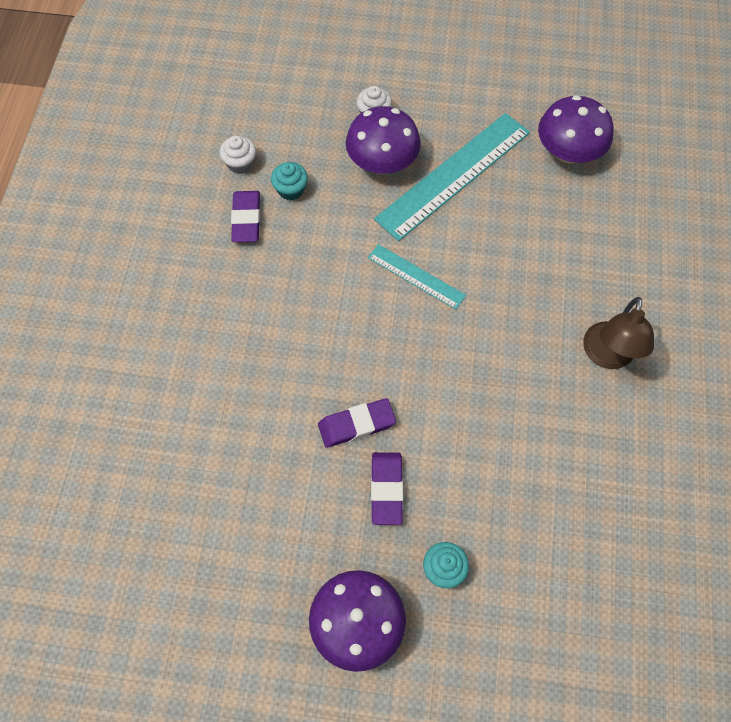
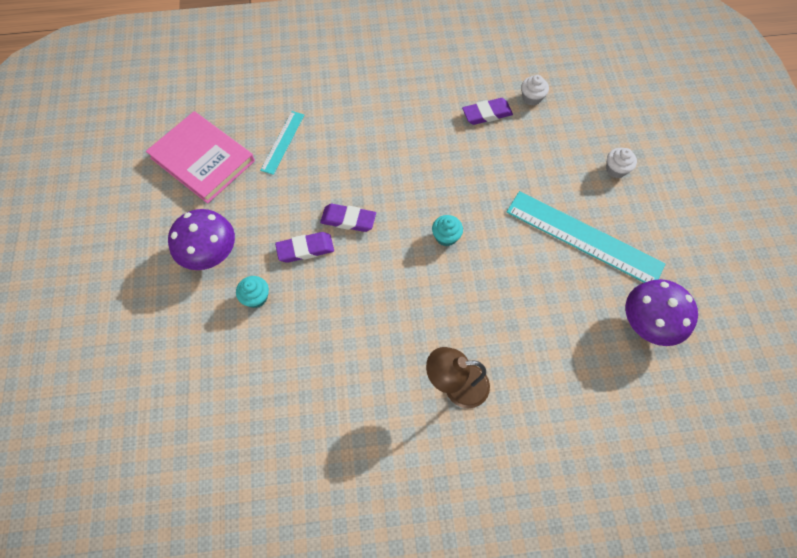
camera: 75 degrees right, 0 degrees up
(188, 614) = (202, 159): none -> pink book
(291, 190) = (522, 133): turquoise cupcake -> turquoise cupcake (446, 237)
(356, 425) = (348, 220): purple eraser -> purple eraser turned 45 degrees counterclockwise
(382, 162) = (573, 185): purple mushroom -> none
(416, 276) = (479, 231): turquoise ruler -> turquoise ruler (282, 142)

